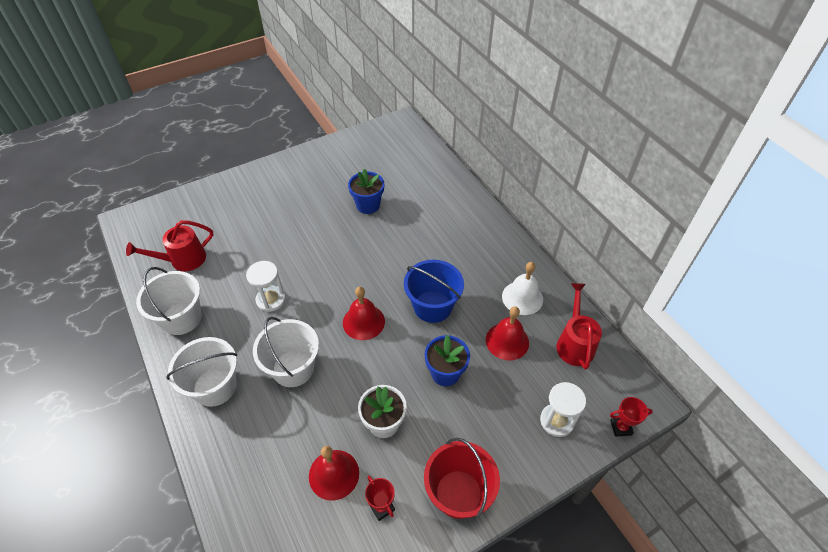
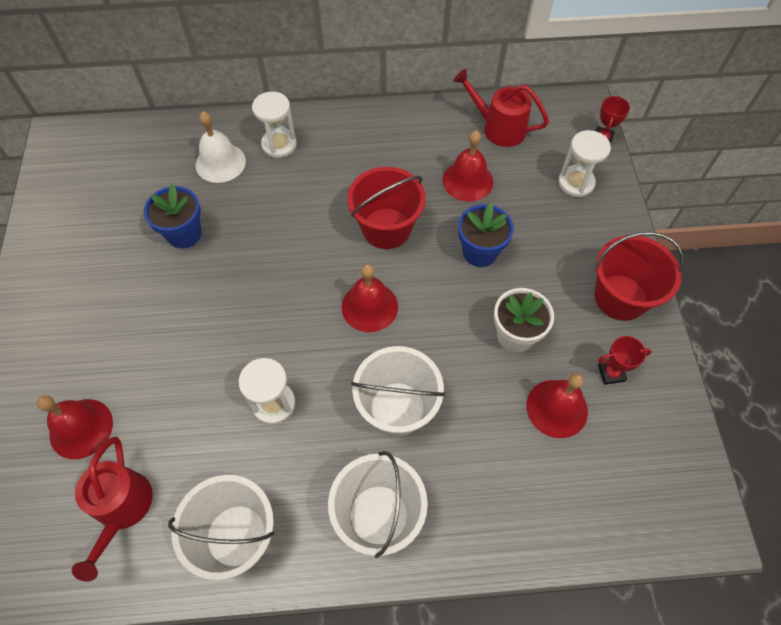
camera: 65 degrees left, 10 degrees up
(223, 221) = (81, 428): none -> red bell
(432, 306) = (386, 228): blue bucket -> red bucket
(465, 219) = (279, 144): none -> white hourglass
(522, 298) = (421, 143): white bell -> white bell (220, 163)

